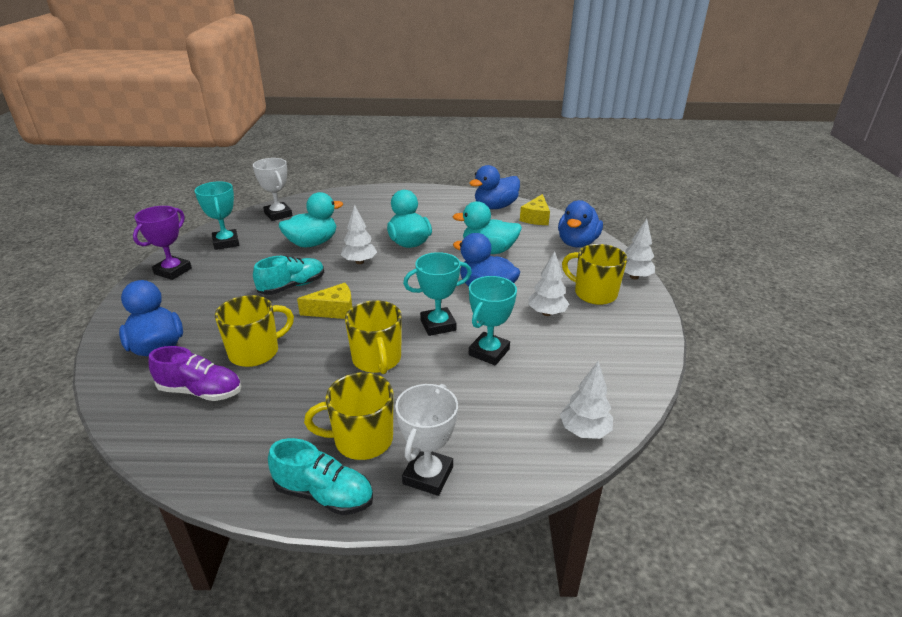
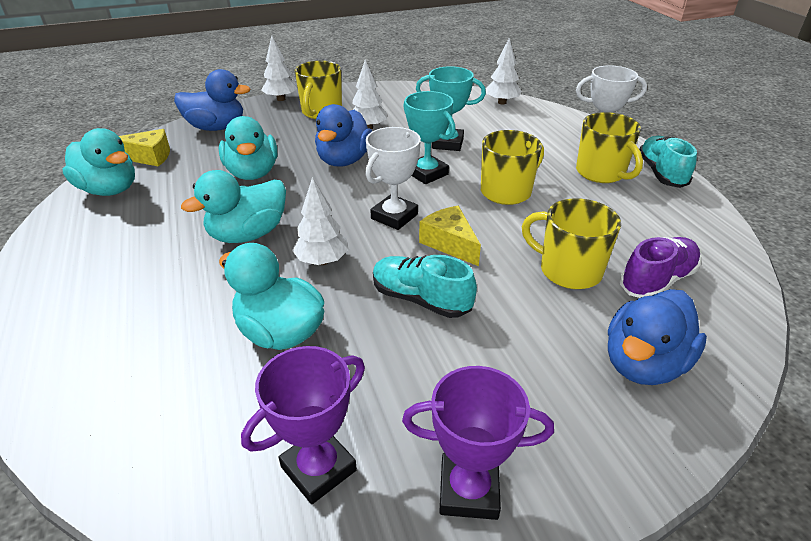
camera: 110 degrees left, 5 degrees up
(200, 391) = (657, 280): purple shoe -> purple shoe turned 60 degrees clockwise
(226, 242) = (318, 468): turquoise trophy -> purple trophy
(278, 214) = (155, 445): white trophy -> white trophy (394, 216)
(495, 207) = (109, 190): blue duck -> turquoise duck

